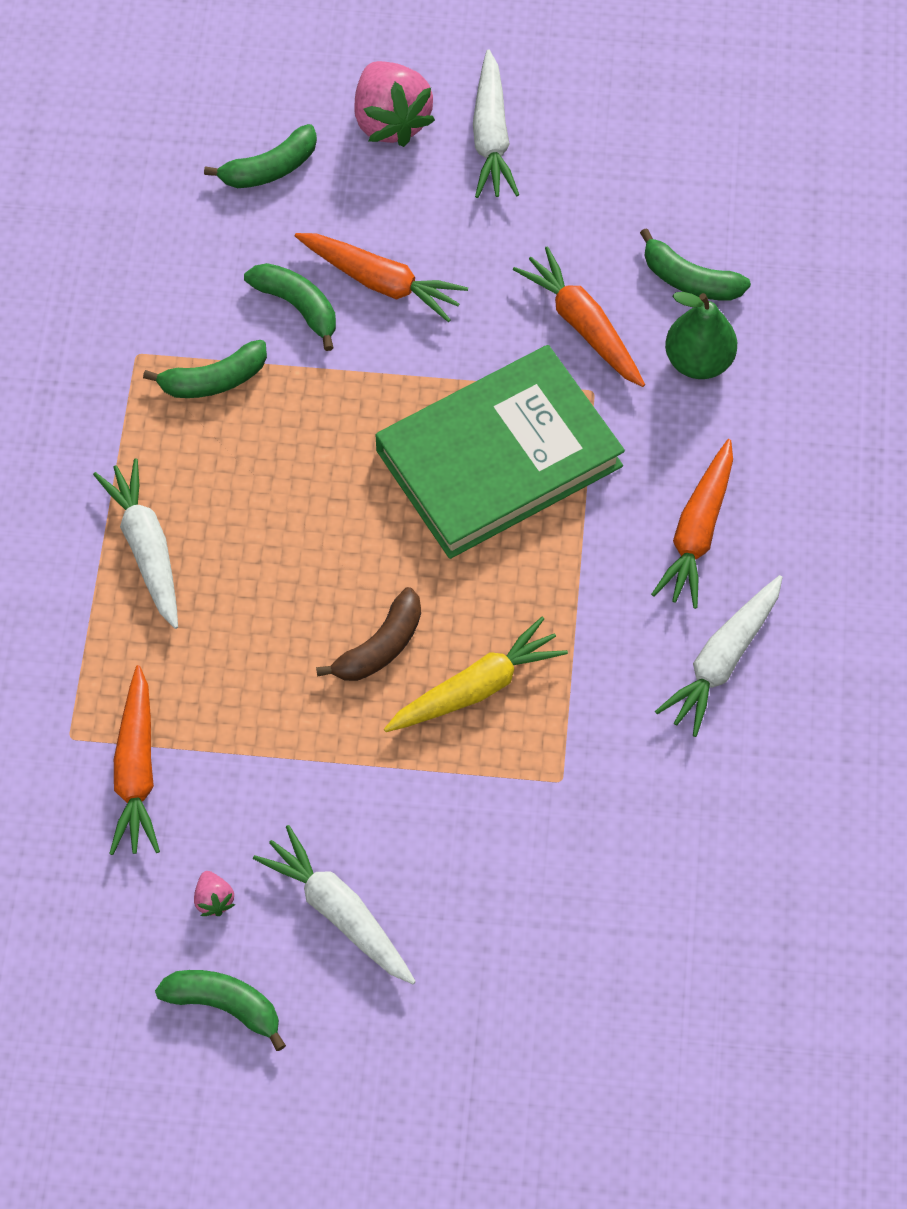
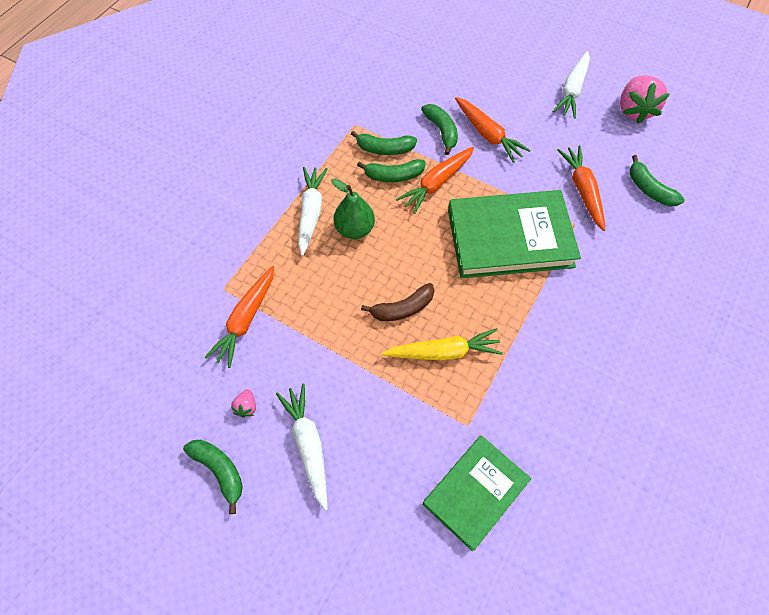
camera: 25 degrees right, 0 degrees up
(270, 169) = (458, 69): green banana -> green banana (393, 176)
(391, 121) = (525, 68): pink strawberry -> pink strawberry (634, 110)
(613, 869) = (475, 492): none -> green book
(697, 532) = (603, 318): orange carrot -> orange carrot (436, 183)
(698, 361) = (638, 230): green pear -> green pear (354, 229)
(722, 661) = (590, 396): white carrot -> none

